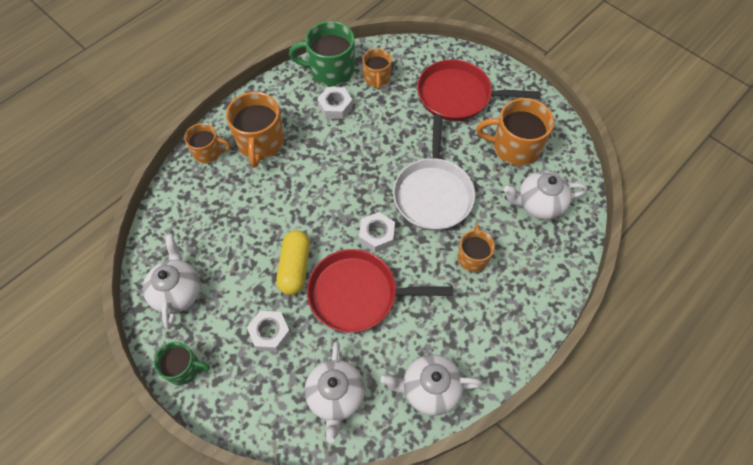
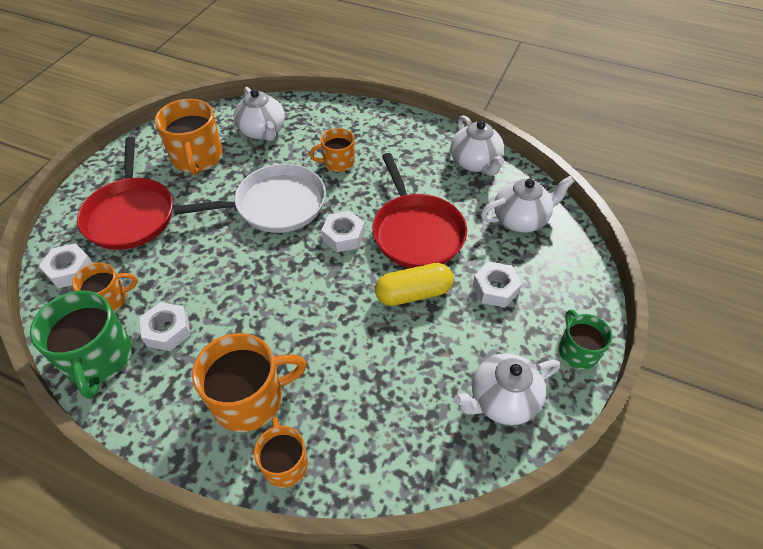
camera: 110 degrees left, 10 degrees down
(413, 59) = (70, 270): none -> white nut

